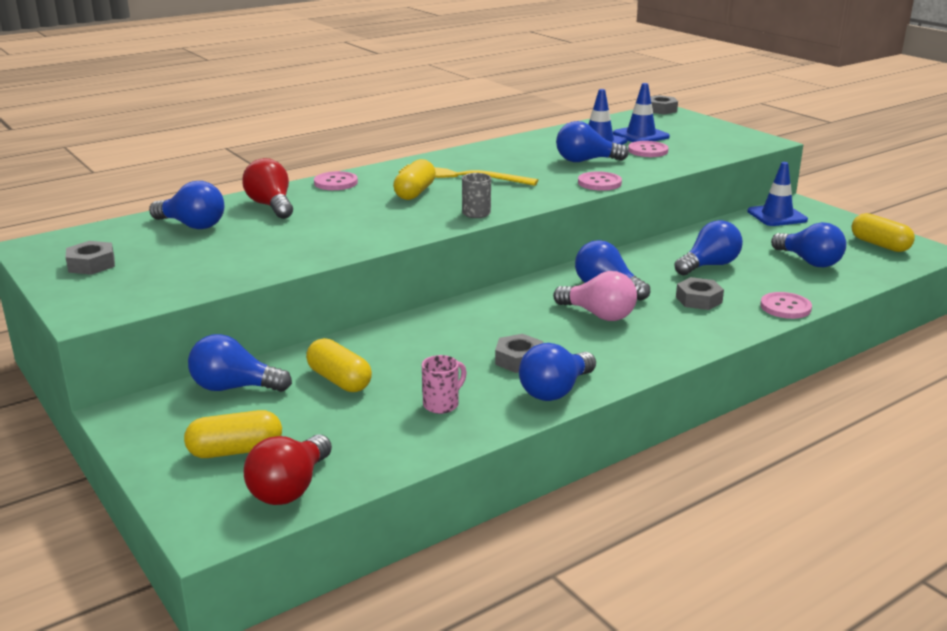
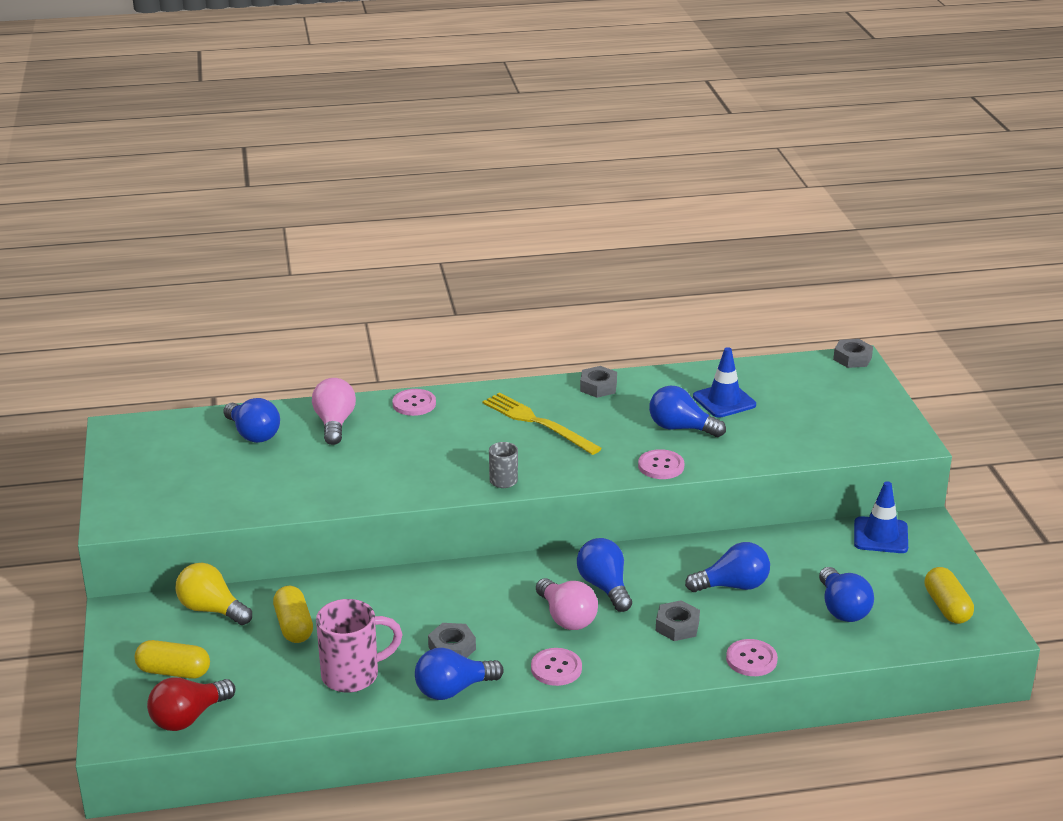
camera: 25 degrees right, 5 degrees up
(91, 264) = (148, 464): grey nut -> grey nut (598, 387)
(234, 387) = (211, 609): blue light bulb -> yellow light bulb
(271, 206) = (334, 424): red light bulb -> pink light bulb
(415, 192) = (473, 436): yellow capsule -> none
(442, 404) = (353, 675): pink mug -> pink mug, size x1.82
(641, 135) = (781, 399): blue traffic cone -> none
(648, 151) = (762, 427): pink button -> pink button (556, 668)

